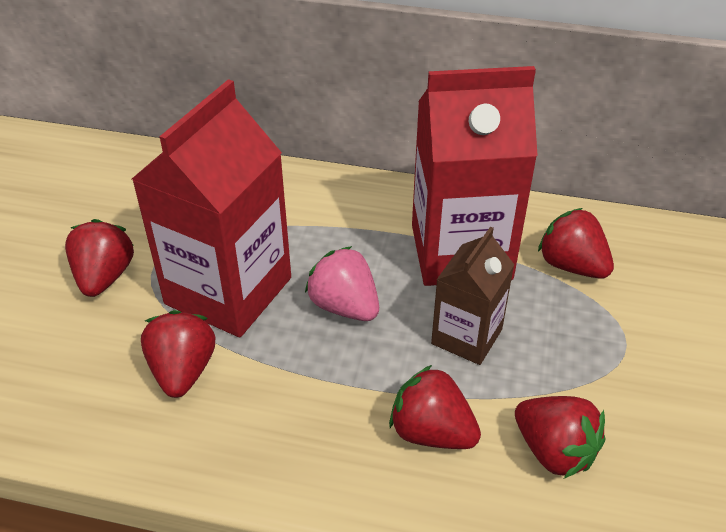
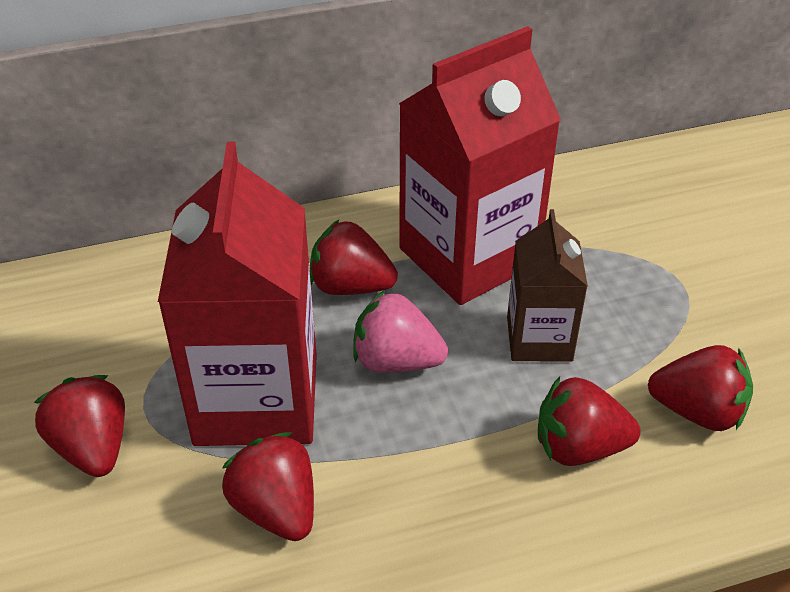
camera: 30 degrees left, 0 degrees up
(571, 266) = (581, 228): red strawberry -> red strawberry (350, 286)

